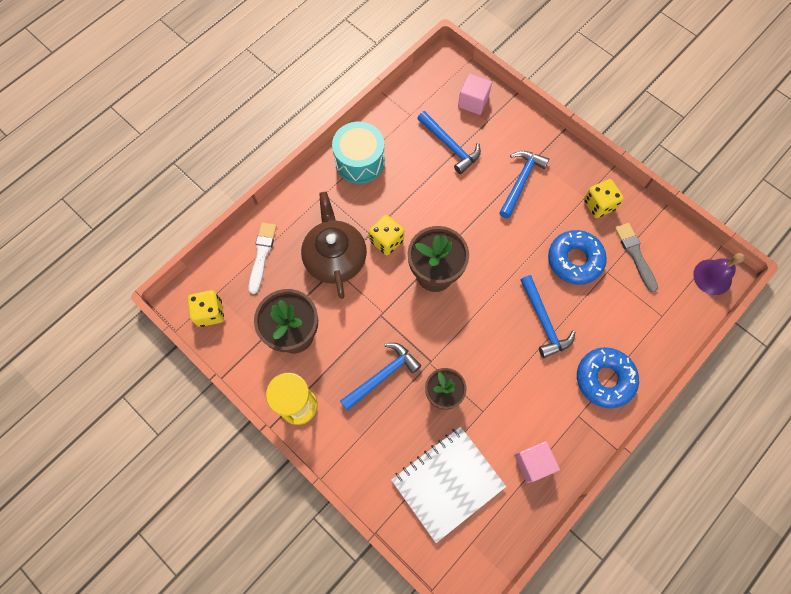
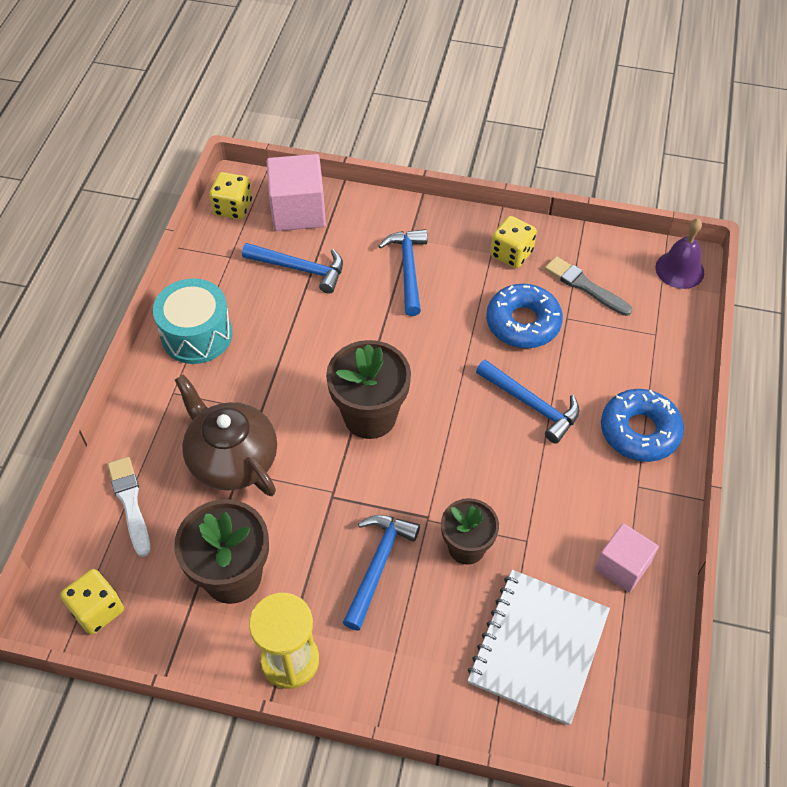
camera: 30 degrees left, 15 degrees down
(386, 240) = (286, 407): yellow dice -> yellow dice (233, 208)
(473, 102) = (298, 211): pink cube -> pink cube, size x1.56

